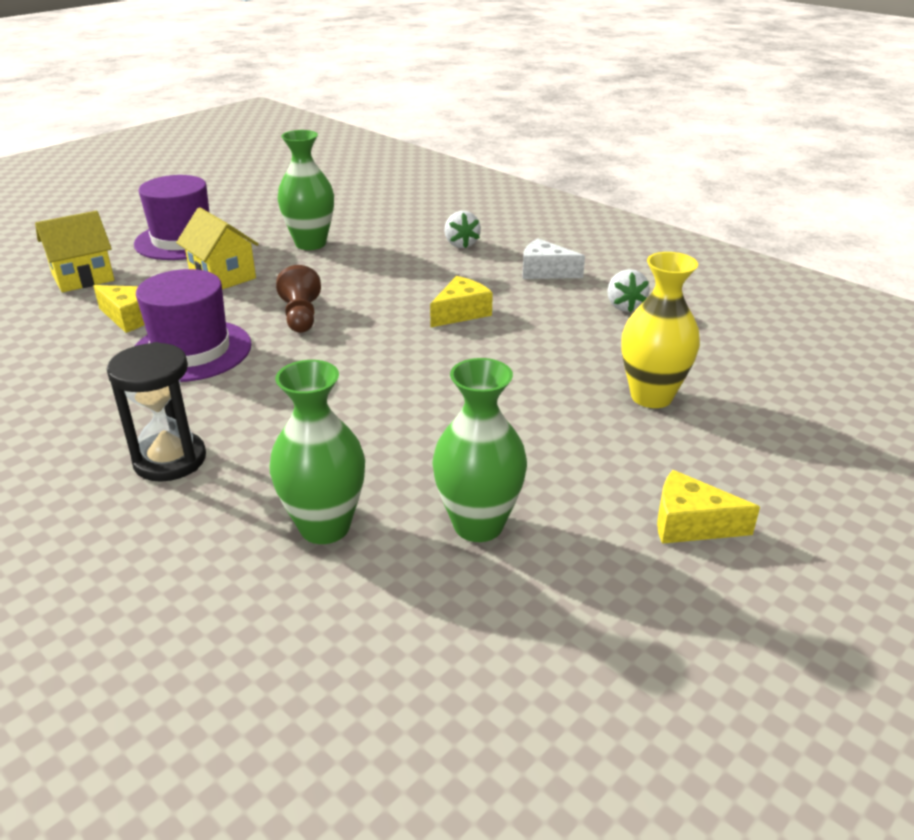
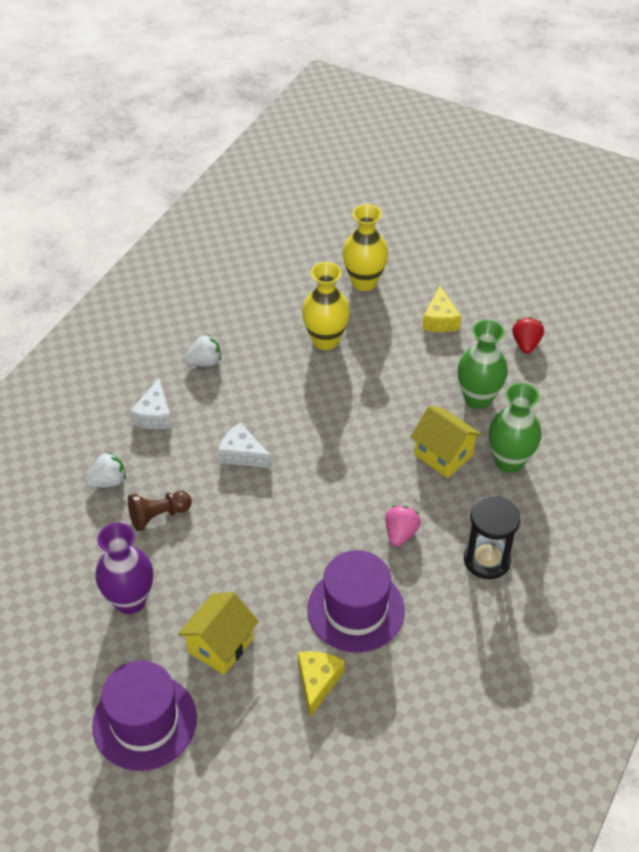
camera: 105 degrees left, 15 degrees up
(83, 278) = (253, 770): yellow house -> yellow house (443, 455)
(269, 398) = (400, 533): none -> pink strawberry
(301, 316) = (278, 556): brown pawn -> brown pawn (158, 516)
(310, 244) = (130, 600): green vase -> purple vase
(461, 312) = (242, 454): yellow cheese -> white cheese
(604, 630) = (526, 344): none -> red strawberry
(794, 455) = (364, 282): none -> yellow vase

